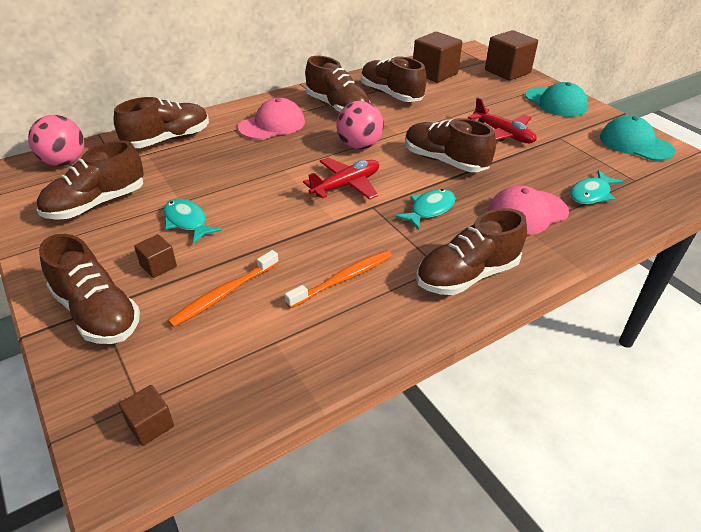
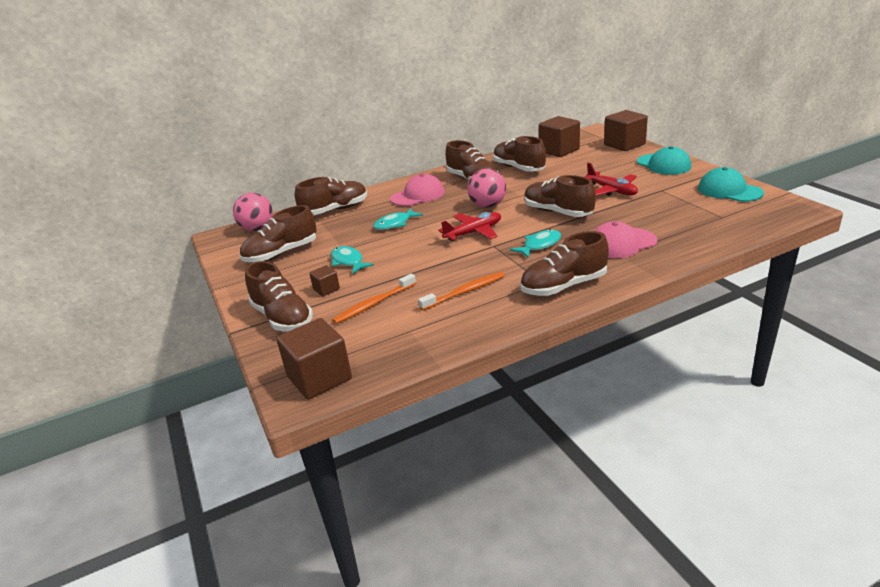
camera: 10 degrees right, 10 degrees down
(150, 425) = (319, 378): brown cube -> brown cube, size x2.02
(591, 194) = (680, 228): turquoise fish -> turquoise fish (395, 224)

